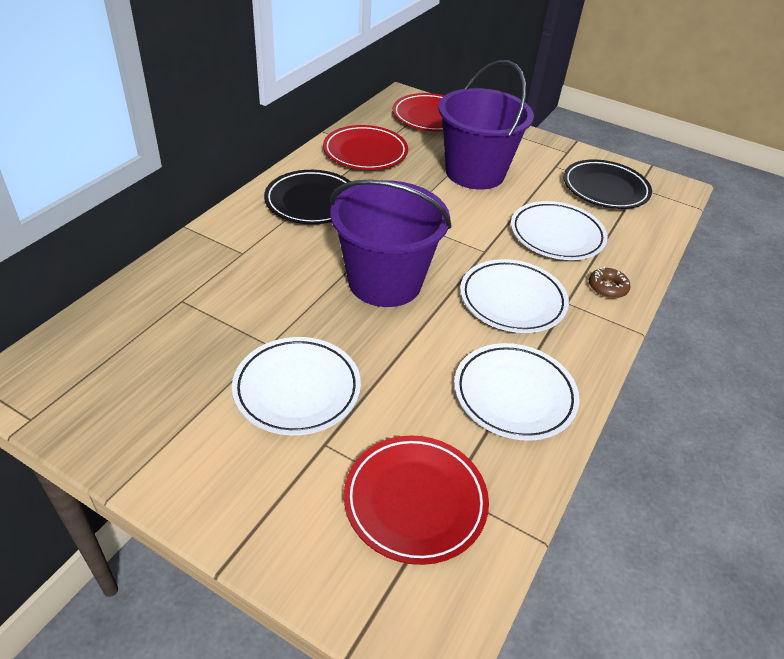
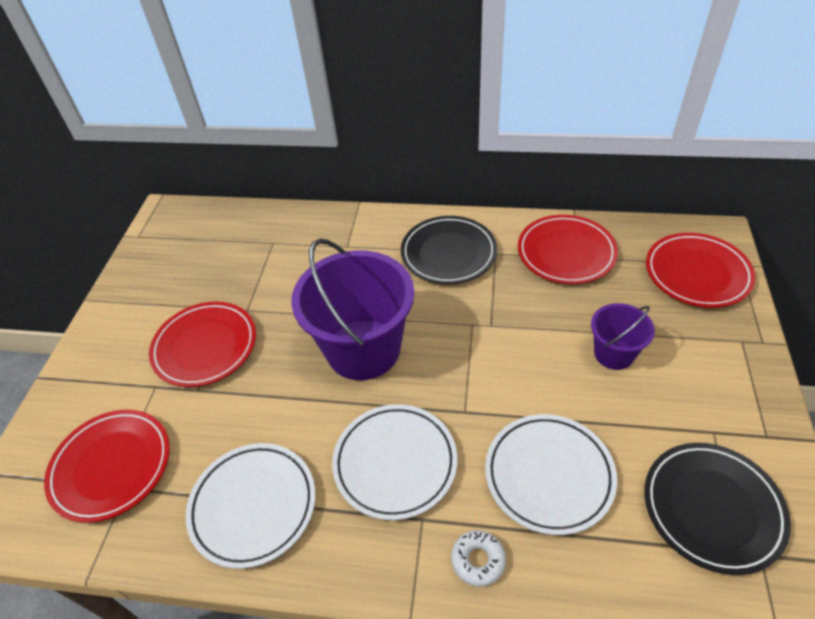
camera: 75 degrees right, 5 degrees up
(297, 389) = (205, 347): white plate -> red plate
(475, 173) = (614, 354): purple bucket -> purple bucket, size x0.50
(607, 287) = (478, 560): brown donut -> white donut

